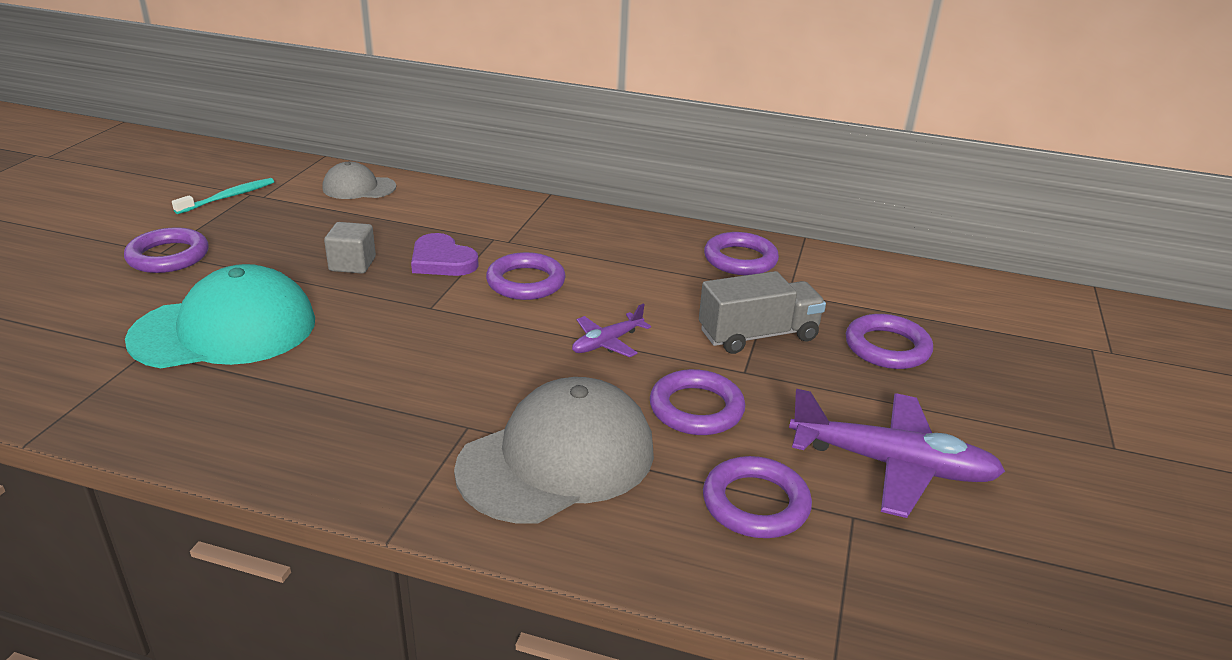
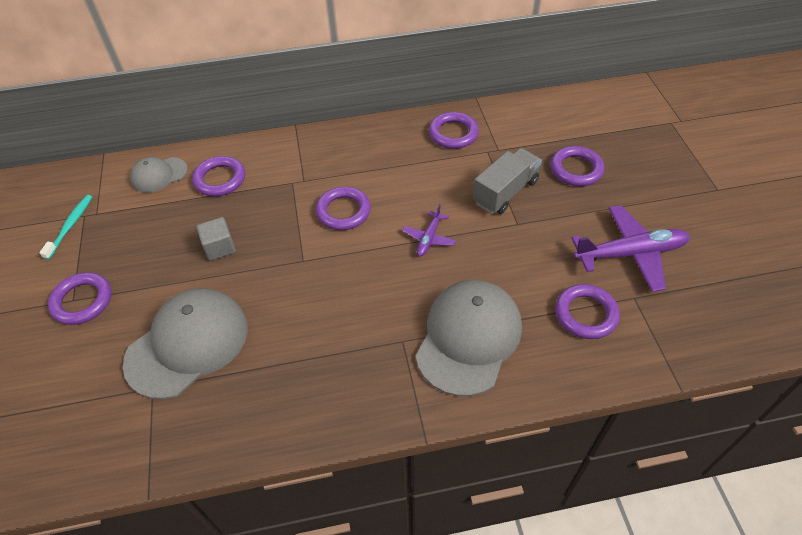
camera: 25 degrees left, 20 degrees up
(225, 330) = (187, 344): turquoise cap -> grey cap
(442, 260) = (276, 217): purple heart -> none
(696, 408) = (512, 264): purple ring -> purple ring (220, 179)

